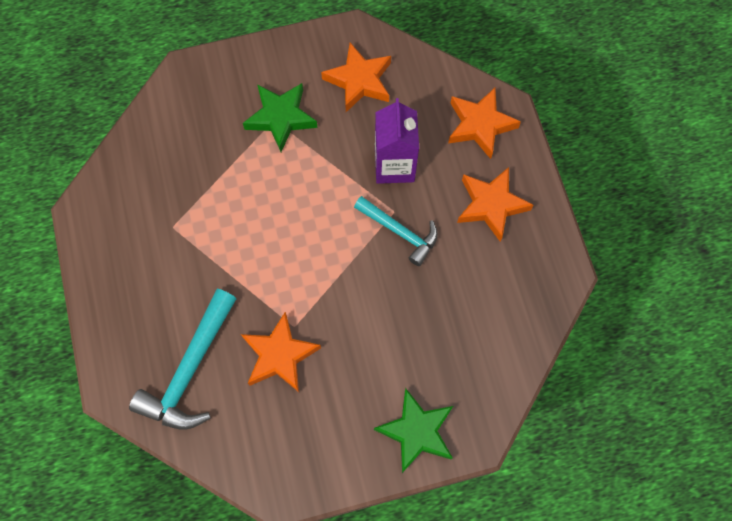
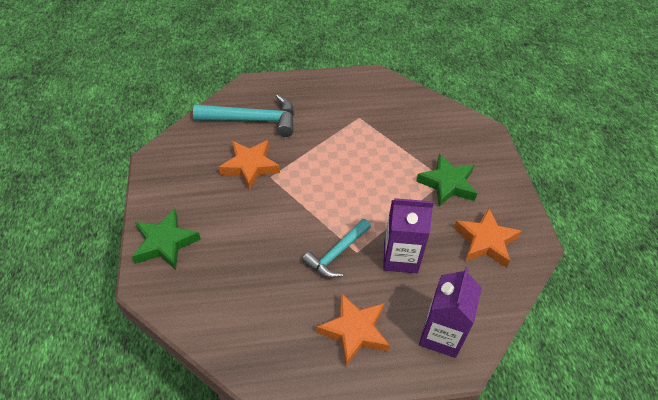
camera: 95 degrees right, 20 degrees down
(190, 369) = (253, 120): turquoise hammer -> turquoise hammer turned 150 degrees clockwise
(480, 125) = (441, 335): orange star -> purple carton

